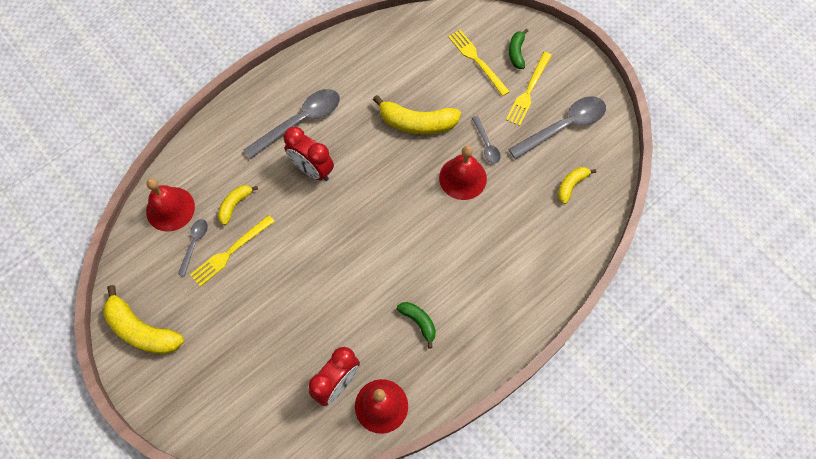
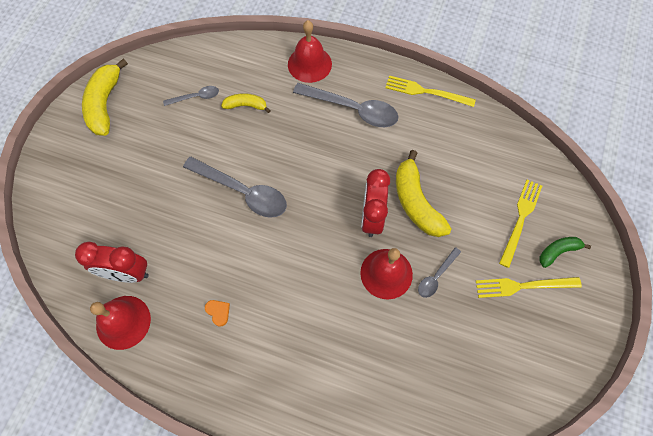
camera: 60 degrees right, 0 degrees up
(170, 209) = (216, 64): red bell -> red bell (309, 64)
(230, 252) = (203, 126): yellow fork -> yellow fork (426, 92)
(312, 170) = (313, 143): red clock -> red clock (372, 217)
(419, 322) = (218, 312): green banana -> orange heart
(563, 127) = (508, 342): grey spoon -> grey spoon (242, 192)
(571, 185) = (447, 385): yellow banana -> none

